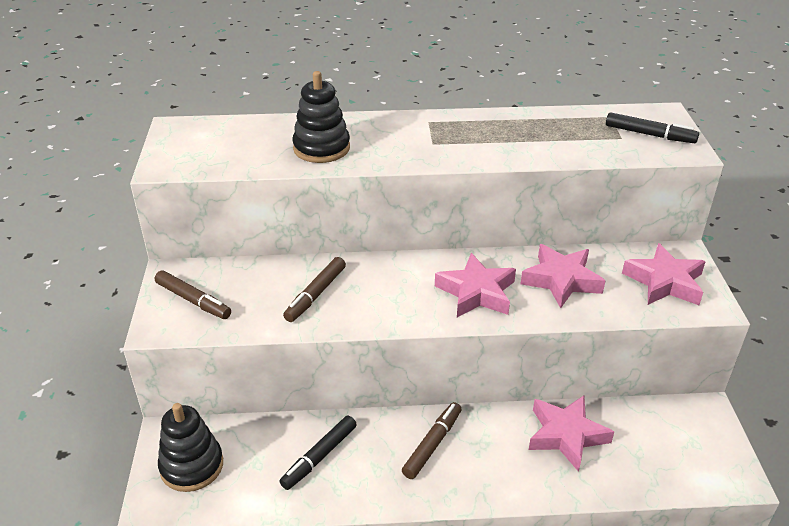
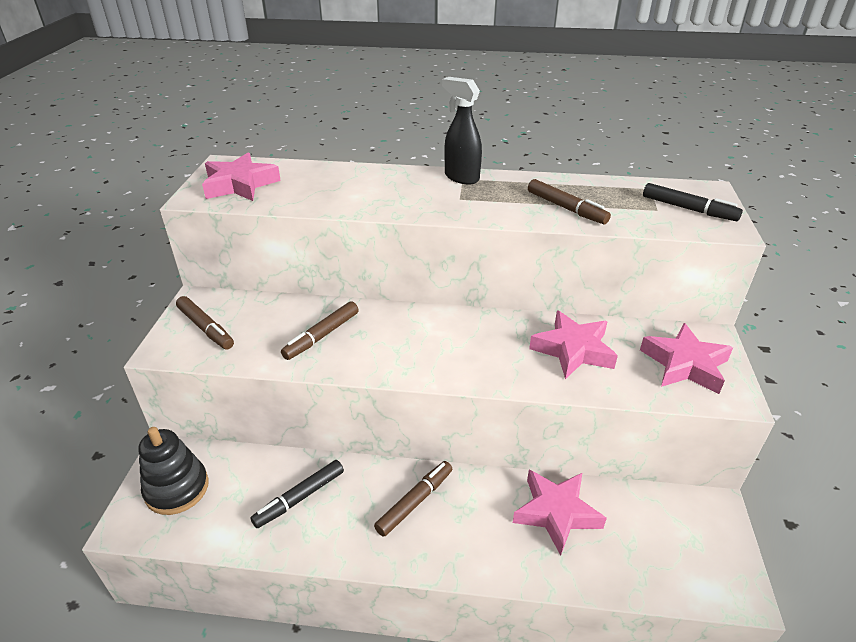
camera: 10 degrees right, 0 degrees up
(321, 148) = (349, 194): black stacking toy -> none
(426, 120) = (461, 177): none -> black spray bottle
(476, 292) = (481, 352): pink star -> pink star (240, 184)
(537, 144) = (566, 208): none -> brown marker

